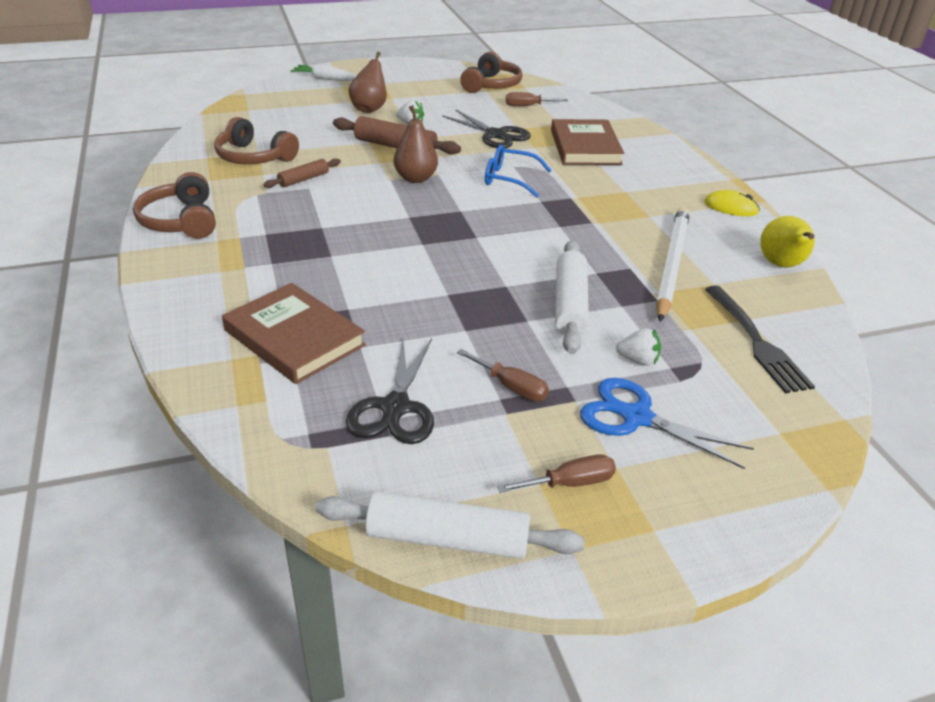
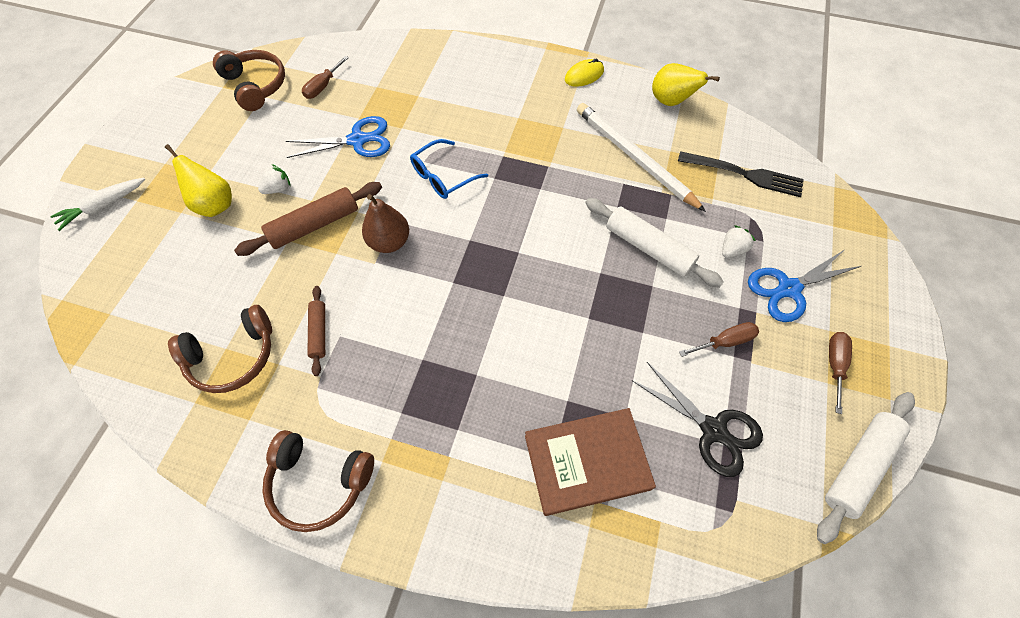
camera: 55 degrees left, 25 degrees up
(370, 109) = (215, 204): brown pear -> yellow pear
(495, 135) = (357, 140): black scissors -> blue scissors
(585, 147) = (430, 96): brown book -> none

